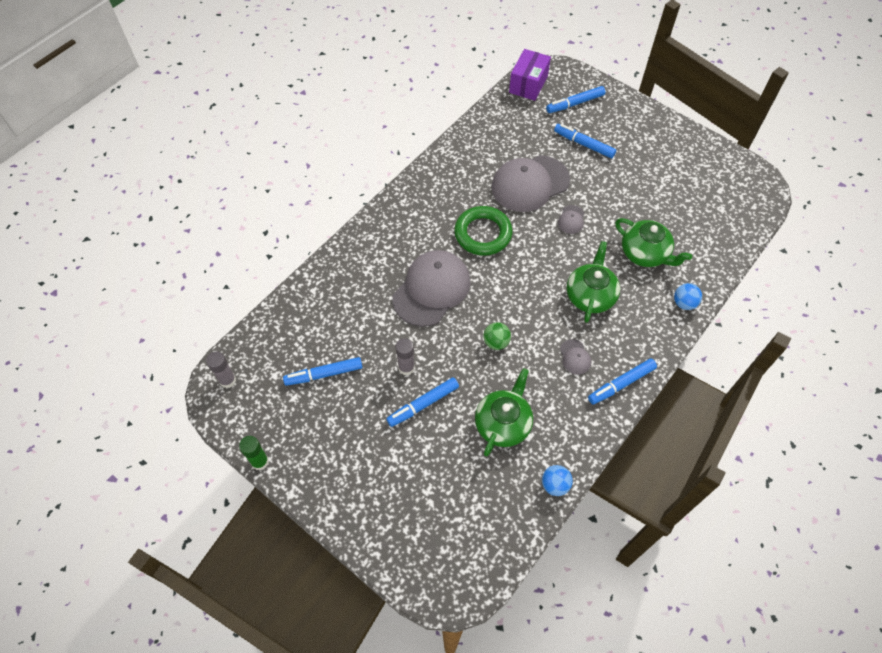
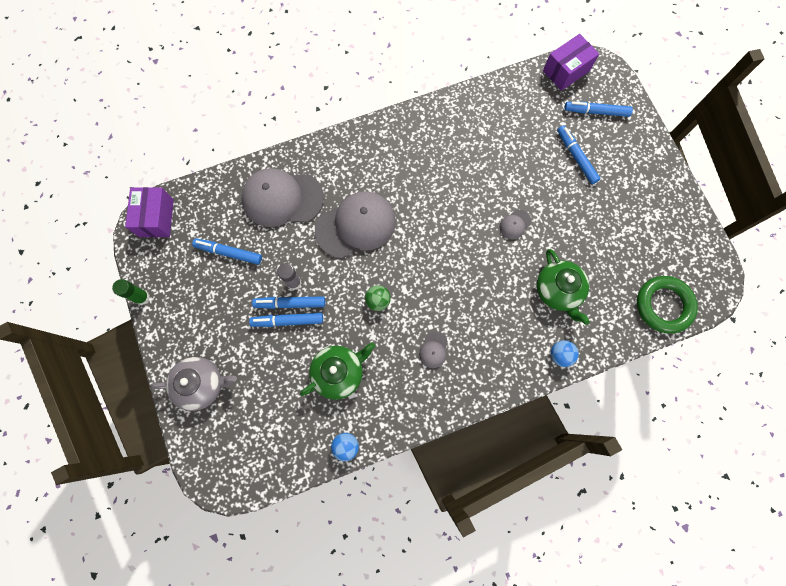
camera: 30 degrees right, 15 degrees up
(227, 380) = (156, 218): grey glue stick -> purple box
(376, 509) = (201, 384): none -> grey teapot
(483, 234) = (430, 197): green ring -> green ring (663, 305)
(530, 184) = (501, 171): grey cap -> grey cap (282, 198)
(590, 295) = (483, 303): green teapot -> none
(621, 384) = (455, 395): blue marker -> blue marker (290, 303)

